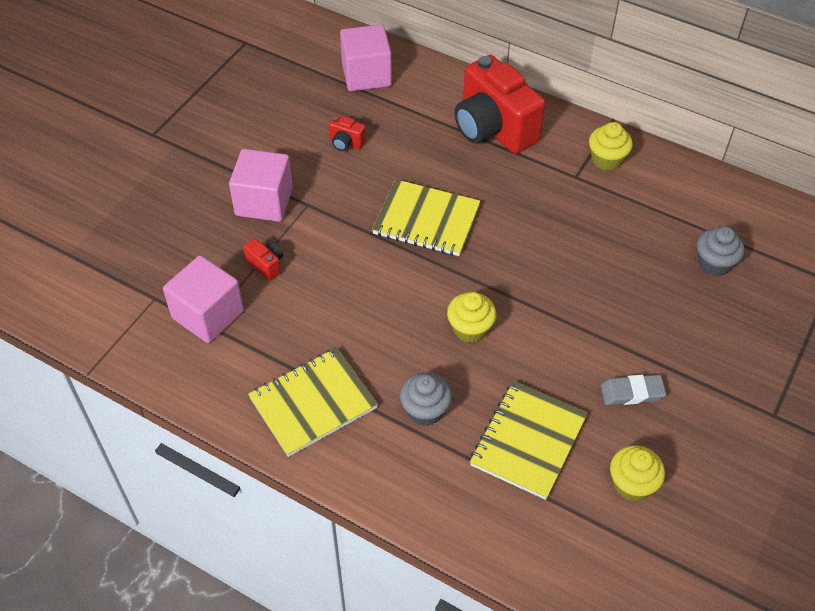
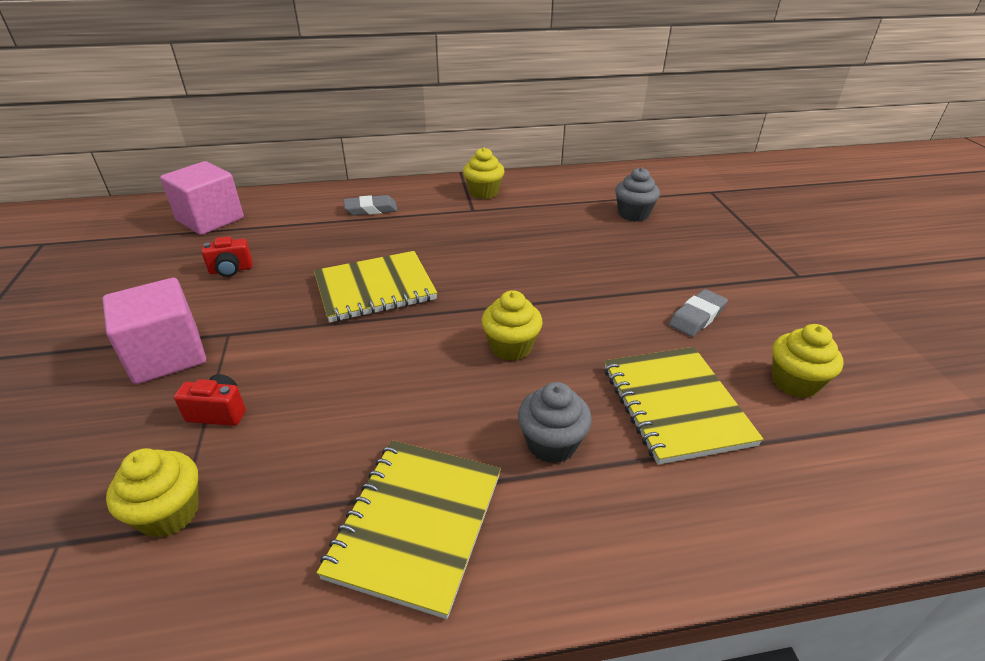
camera: 40 degrees left, 15 degrees down
(208, 315) = (169, 513): pink cube -> yellow cupcake
(493, 129) = (371, 209): red camera -> grey eraser

